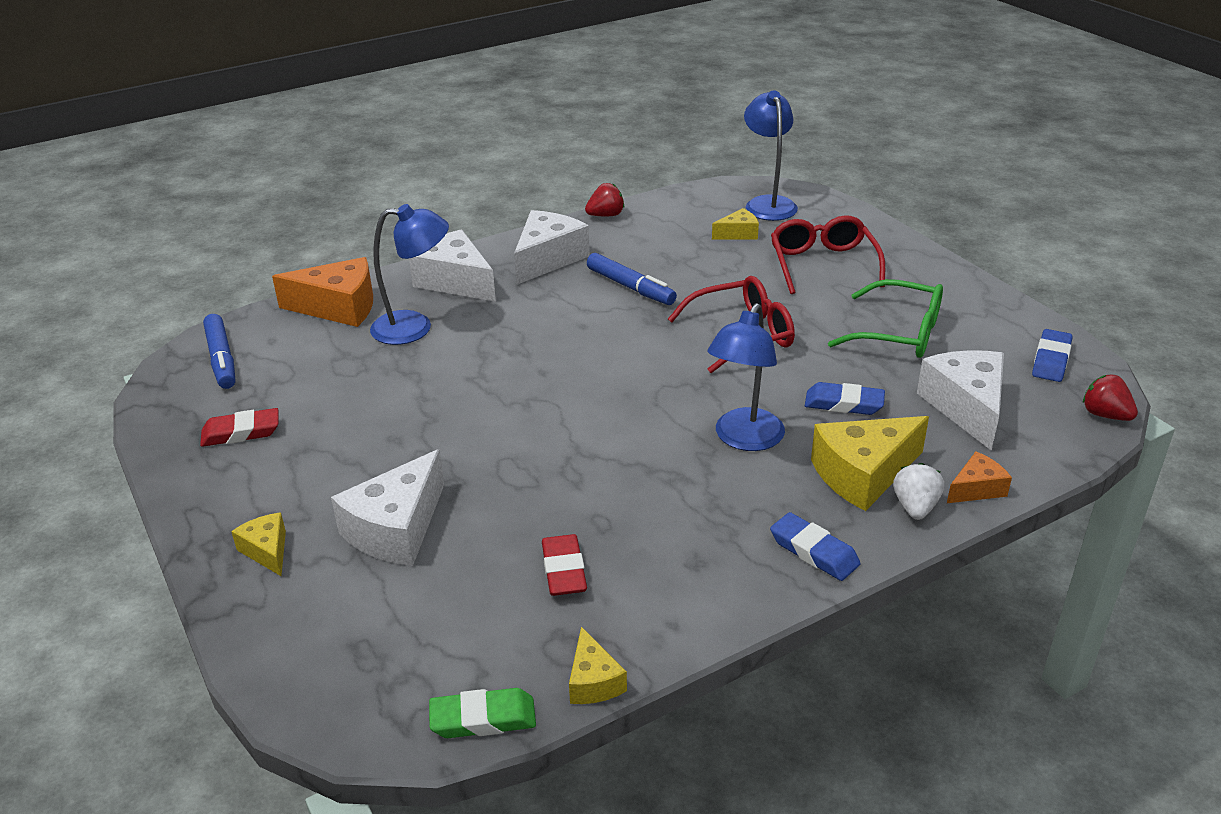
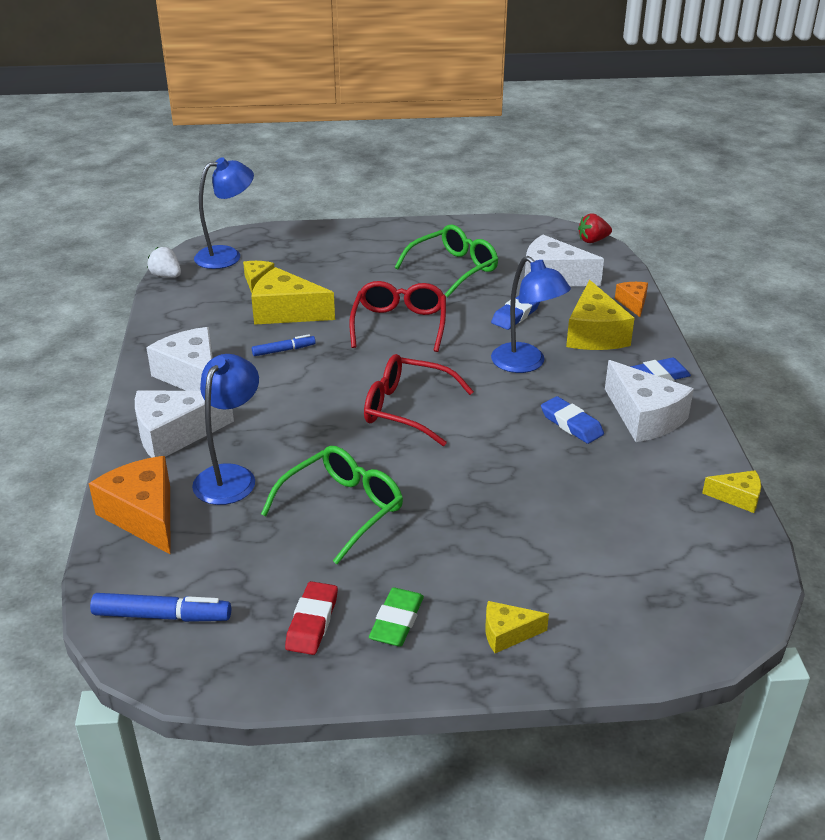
camera: 65 degrees left, 0 degrees up
(339, 307) = (144, 515): orange cheese -> orange cheese turned 60 degrees counterclockwise
(396, 529) = (524, 551): white cheese -> white cheese (644, 417)
(402, 399) = (343, 509): none -> green glasses
(483, 719) = (754, 555): green eraser -> green eraser (397, 621)
(564, 570) = (621, 480): red eraser -> none
(606, 215) = (153, 328): red strawberry -> none
(630, 287) = (284, 350): blue marker -> blue marker, size x0.63
(699, 266) = (286, 312): none -> yellow cheese
(768, 203) = (227, 256): blue lamp -> blue lamp turned 135 degrees clockwise
(823, 264) = (339, 265): red glasses -> red glasses (406, 409)
(915, 507) = (637, 328): white strawberry -> white strawberry (166, 276)
(1051, 360) = (527, 234): blue eraser -> blue eraser (571, 424)

